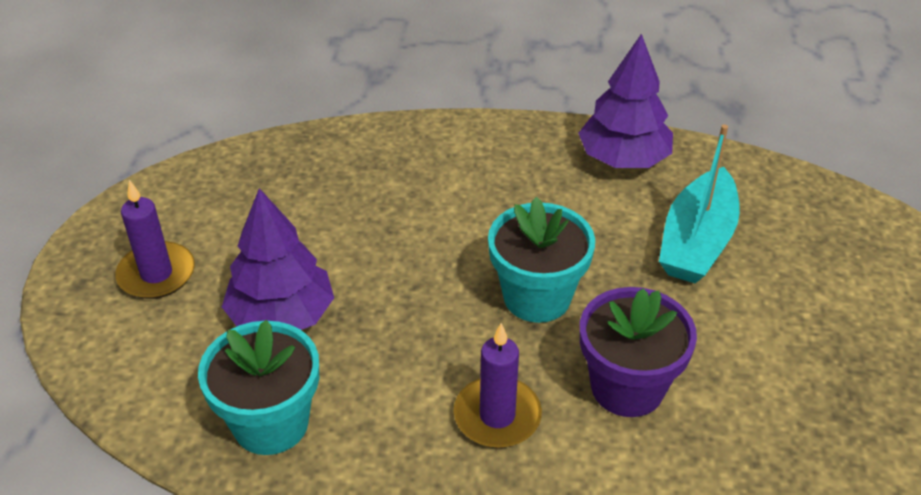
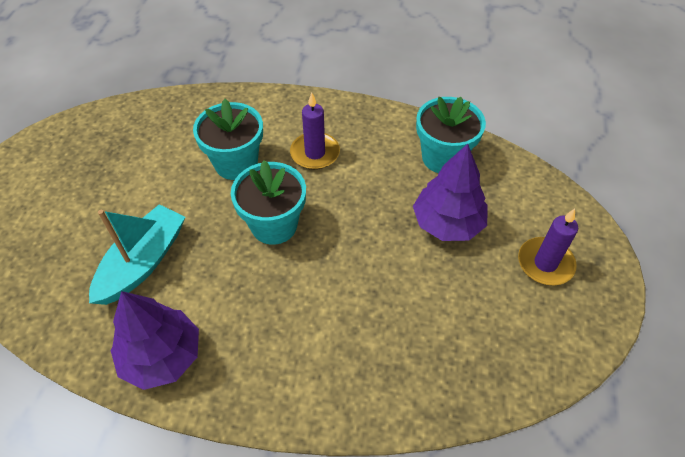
camera: 175 degrees left, 10 degrees up
(627, 387) = (236, 163): purple flower pot -> turquoise flower pot

